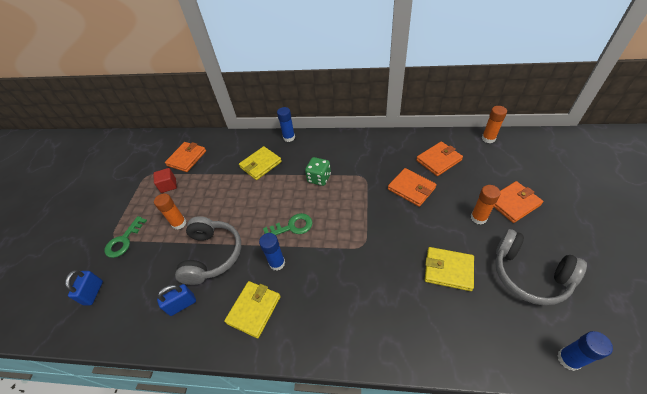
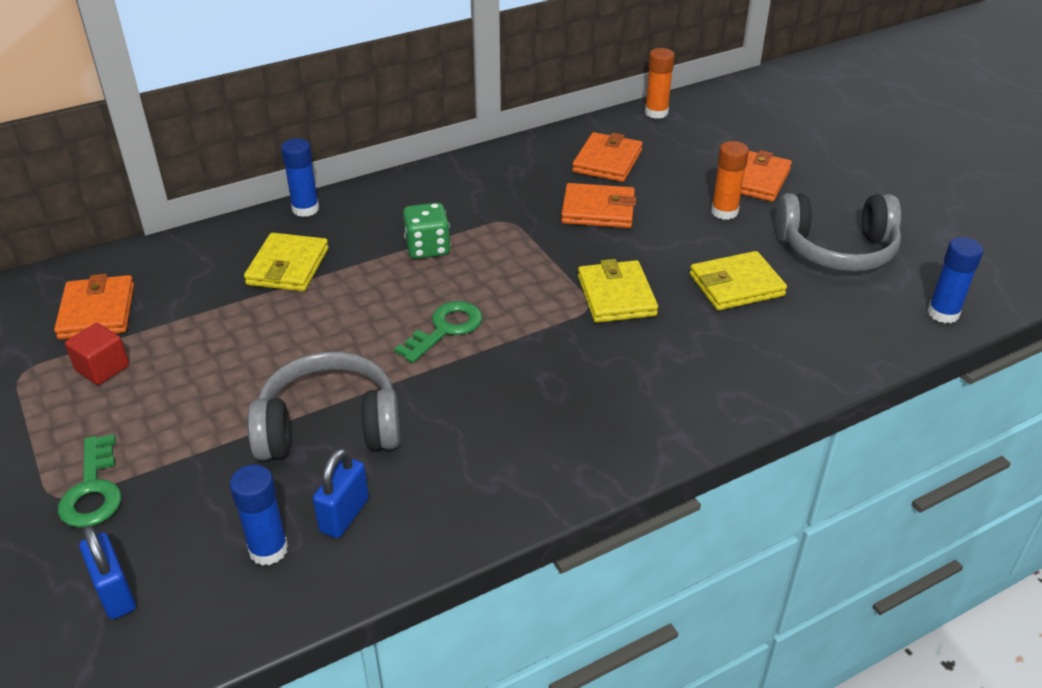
camera: 40 degrees left, 10 degrees down
(179, 223) = (201, 413): orange glue stick -> none
(212, 255) = (329, 426): grey headphones -> grey headphones turned 60 degrees counterclockwise
(254, 309) = (489, 458): yellow wallet -> yellow wallet (616, 296)
(277, 263) = (467, 385): blue glue stick -> blue glue stick (268, 549)

